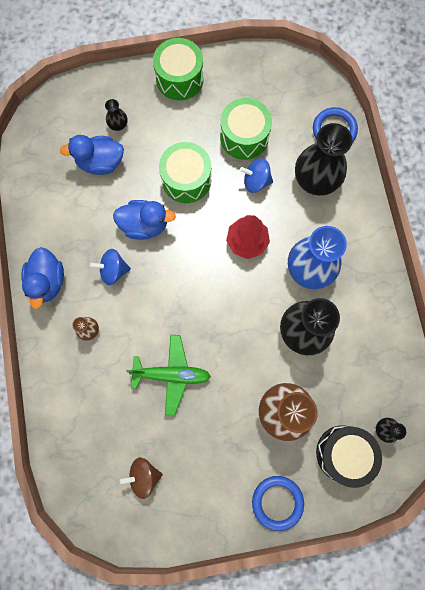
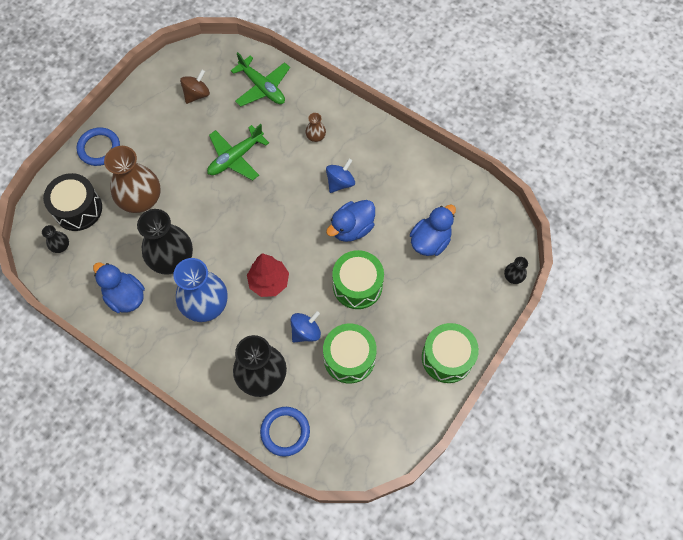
camera: 135 degrees right, 10 degrees down
(47, 281) = (374, 139): blue duck -> blue duck (125, 296)
(82, 424) = (262, 87): none -> green plane
(118, 124) = (450, 279): black vase -> black vase (513, 276)

